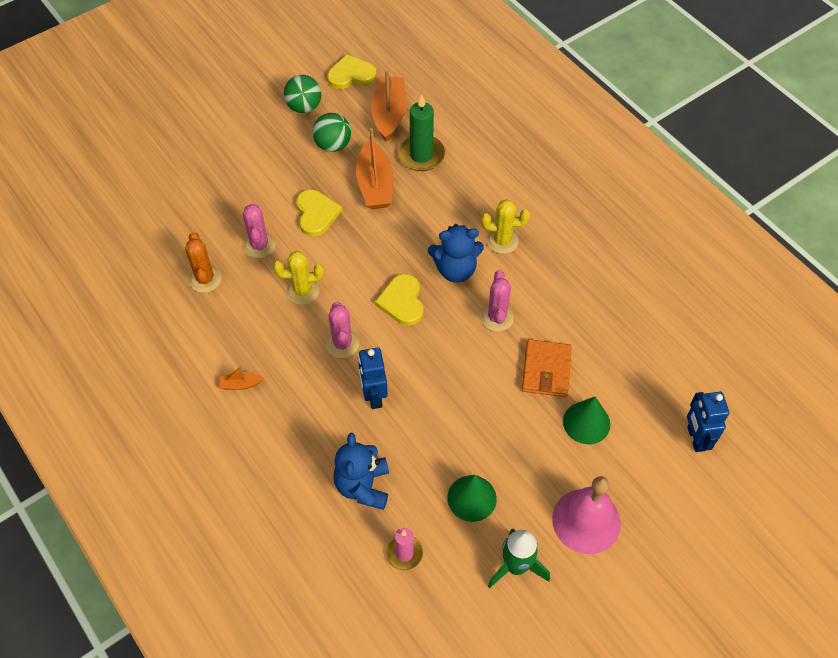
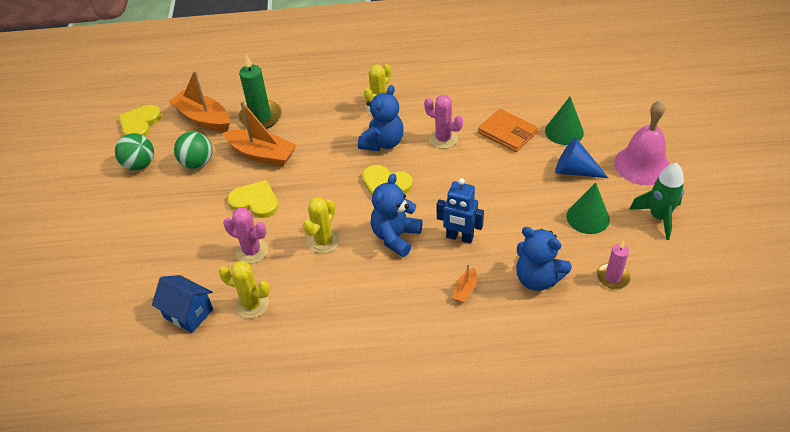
camera: 55 degrees left, 10 degrees down
(172, 242) = (188, 313): none -> blue house
(205, 279) = (252, 304): orange cactus -> yellow cactus
(240, 384) = (382, 322): orange boat -> orange boat (465, 290)
(342, 344) = (395, 237): pink cactus -> blue teddy bear
(532, 458) = (574, 171): none -> blue cone
(695, 438) = (610, 87): blue robot -> none

